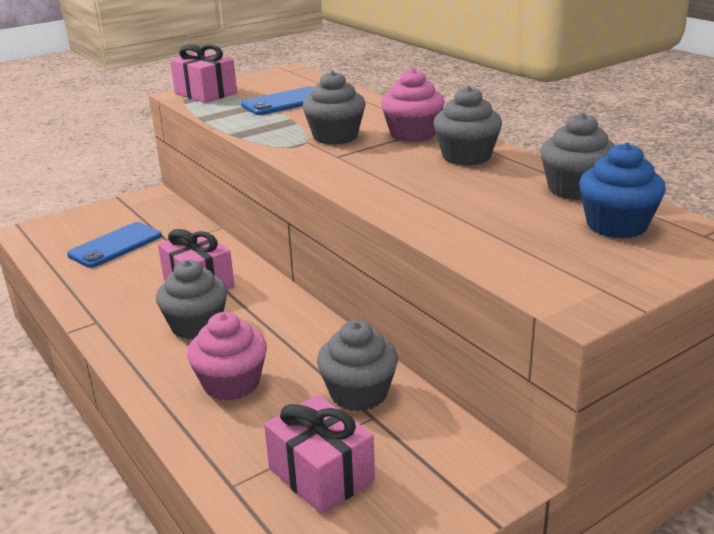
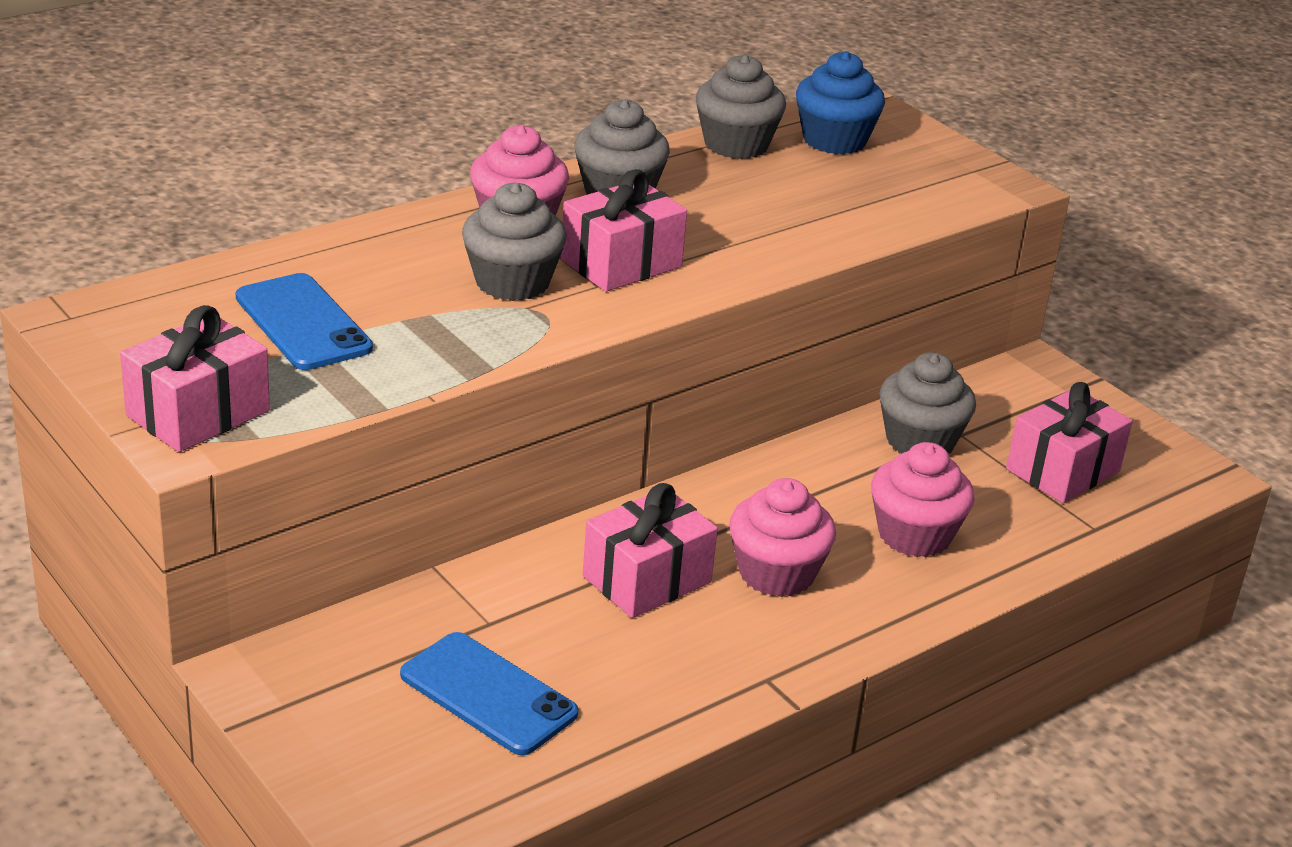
camera: 95 degrees left, 5 degrees up
(196, 325) = (776, 573): grey cupcake -> pink cupcake
(365, 160) = (621, 263): none -> pink gift

